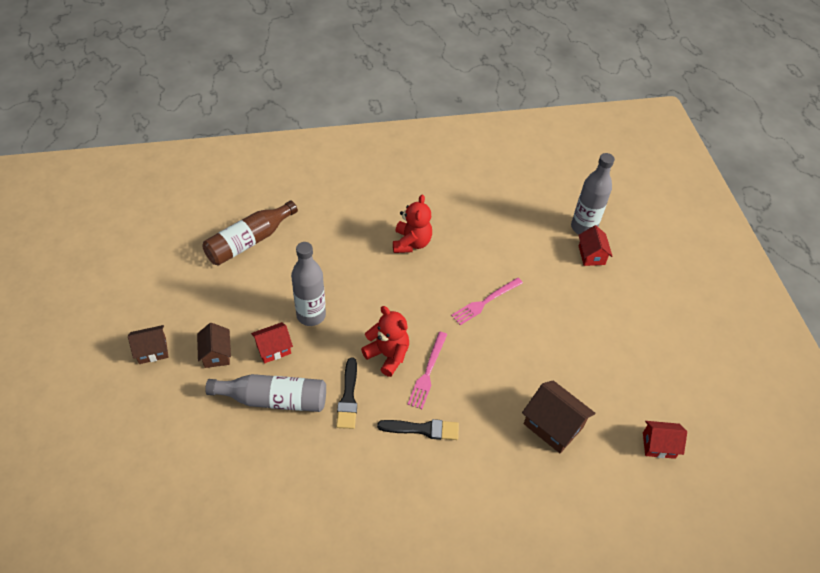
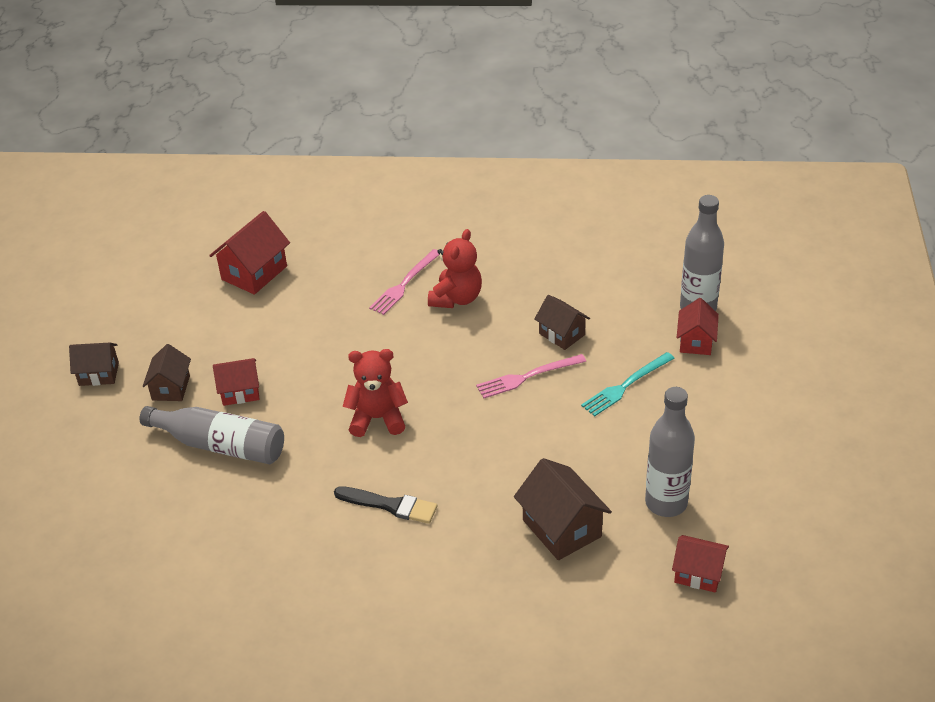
camera: 20 degrees right, 10 degrees down
(249, 241) = (254, 273): brown bottle -> red house
(311, 315) = (299, 362): grey bottle -> grey bottle (666, 503)
(348, 397) = (311, 456): black brush -> none
(388, 355) = (377, 418): red teddy bear -> red teddy bear turned 60 degrees counterclockwise
(428, 372) = (421, 444): pink fork -> pink fork (404, 284)
(497, 262) = (562, 334): none -> brown house
(556, 298) = (626, 385): none -> turquoise fork

